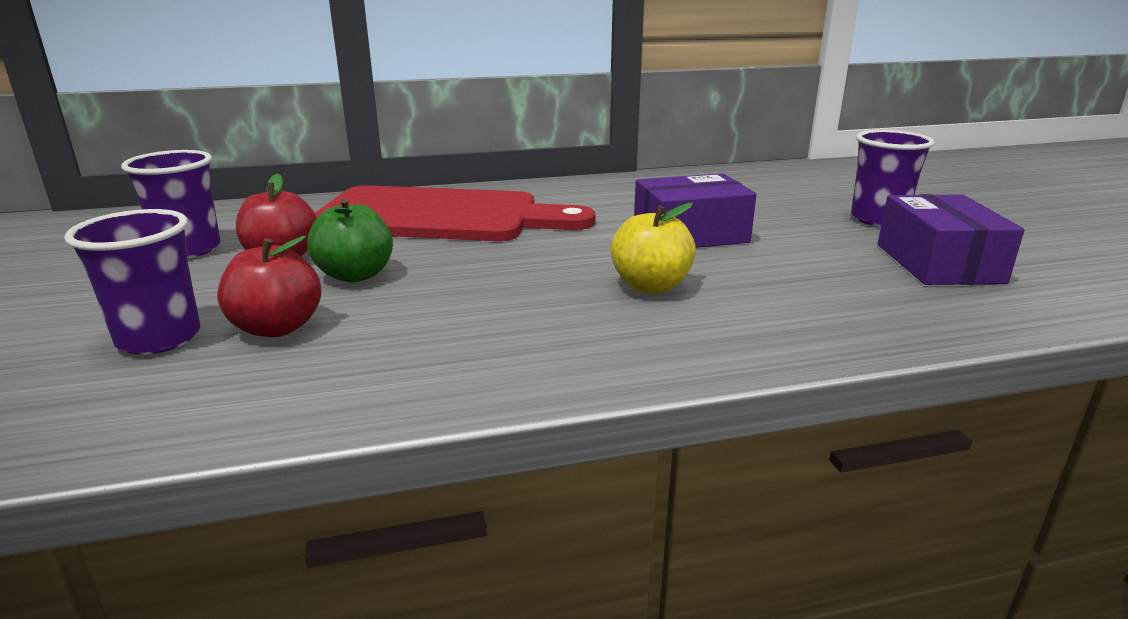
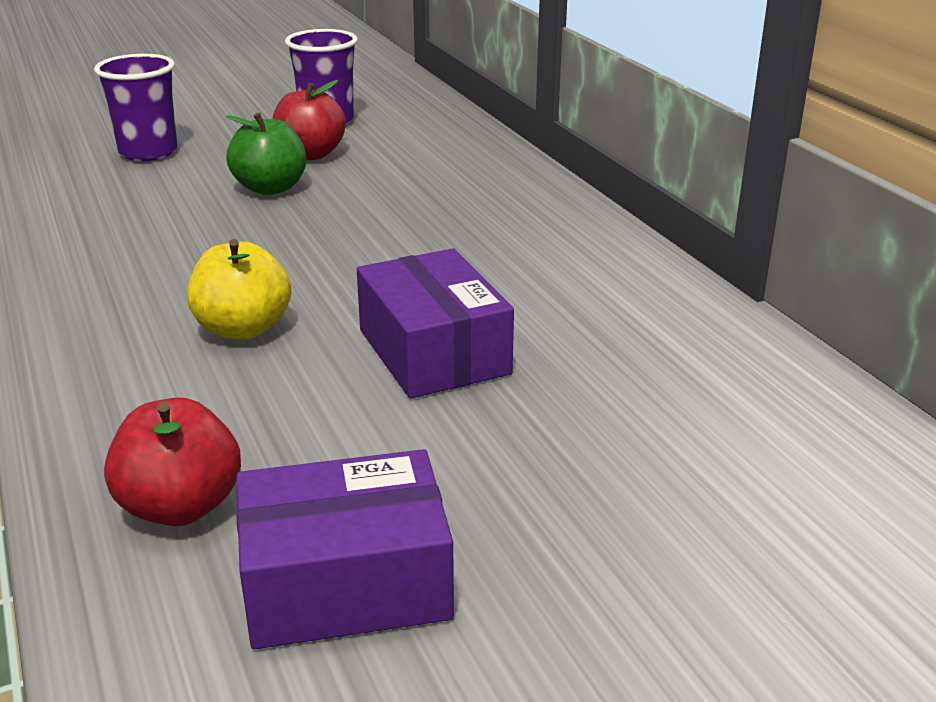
camera: 80 degrees right, 5 degrees up
(277, 328) = (160, 182): red apple -> red apple (181, 506)
(440, 216) = (452, 197): red cutting board -> none
(878, 219) = (581, 546): purple cup -> none

